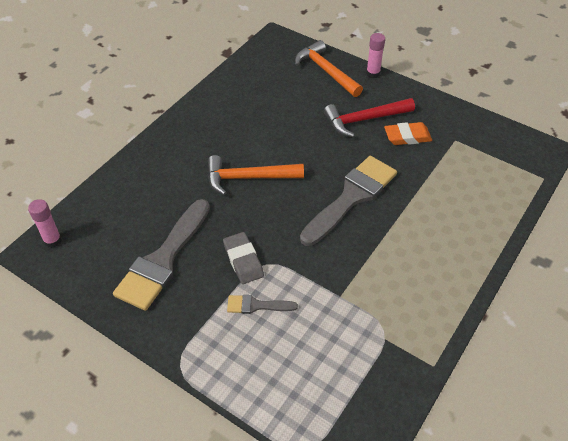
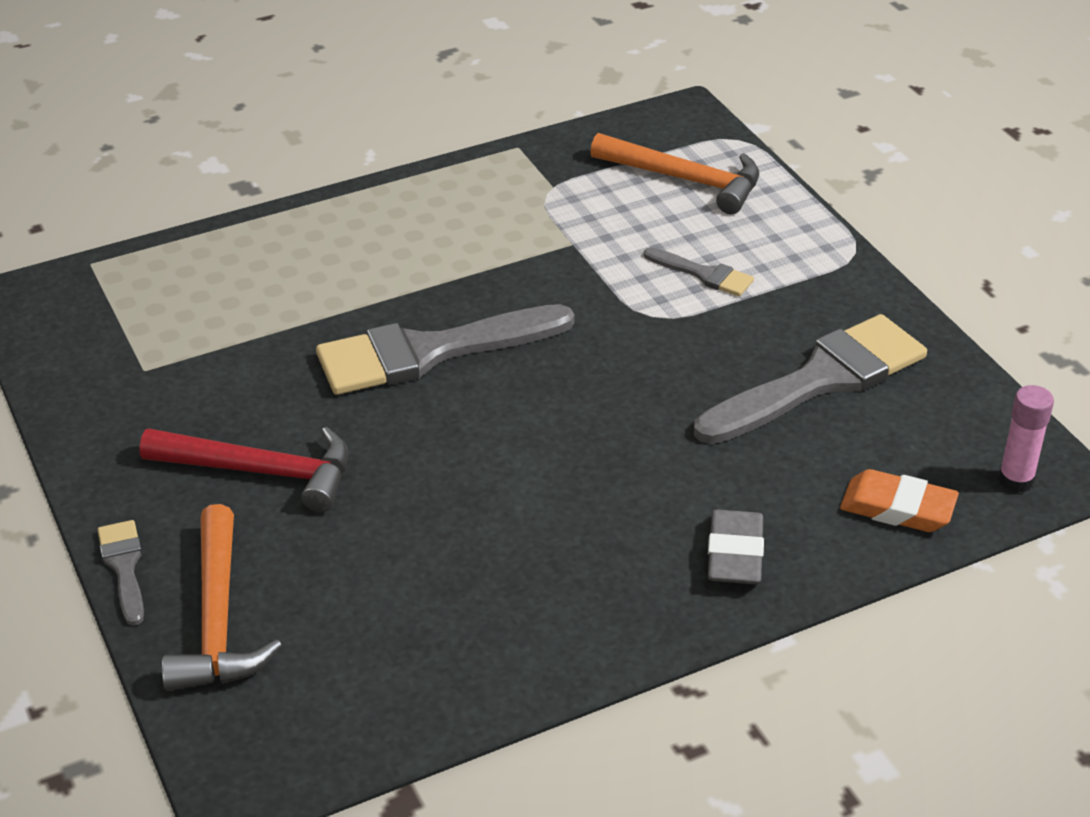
camera: 150 degrees left, 10 degrees down
(243, 260) = (686, 332): grey eraser -> grey eraser (735, 554)
(248, 178) = (585, 452): orange hammer -> orange hammer (685, 180)
(373, 73) = (124, 567): pink glue stick -> grey brush
(407, 137) = (220, 408): orange eraser -> orange eraser (897, 508)

